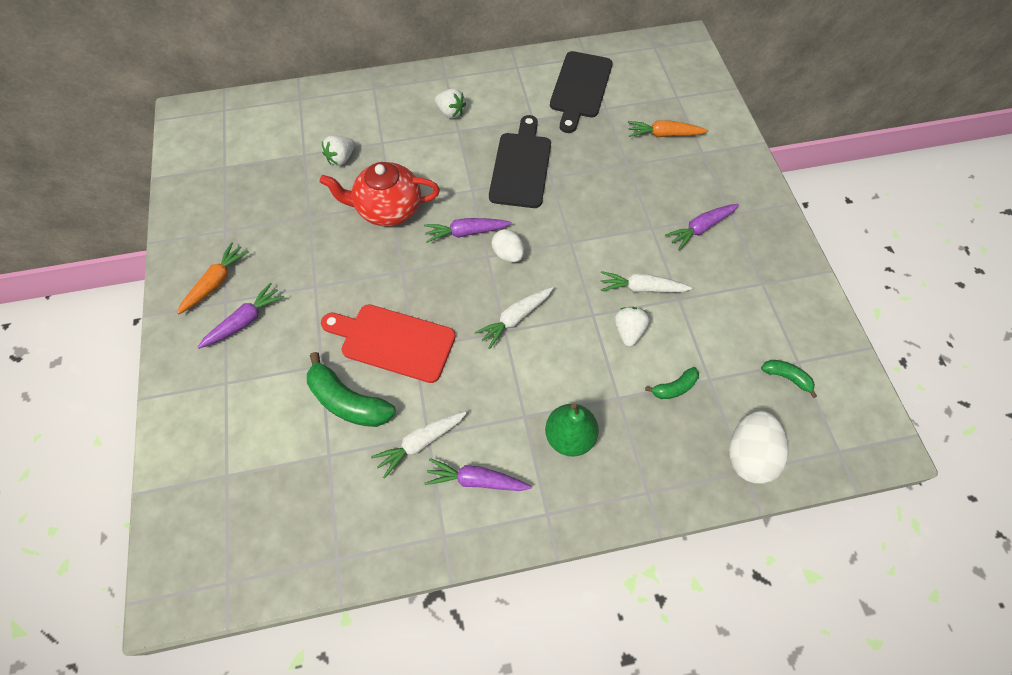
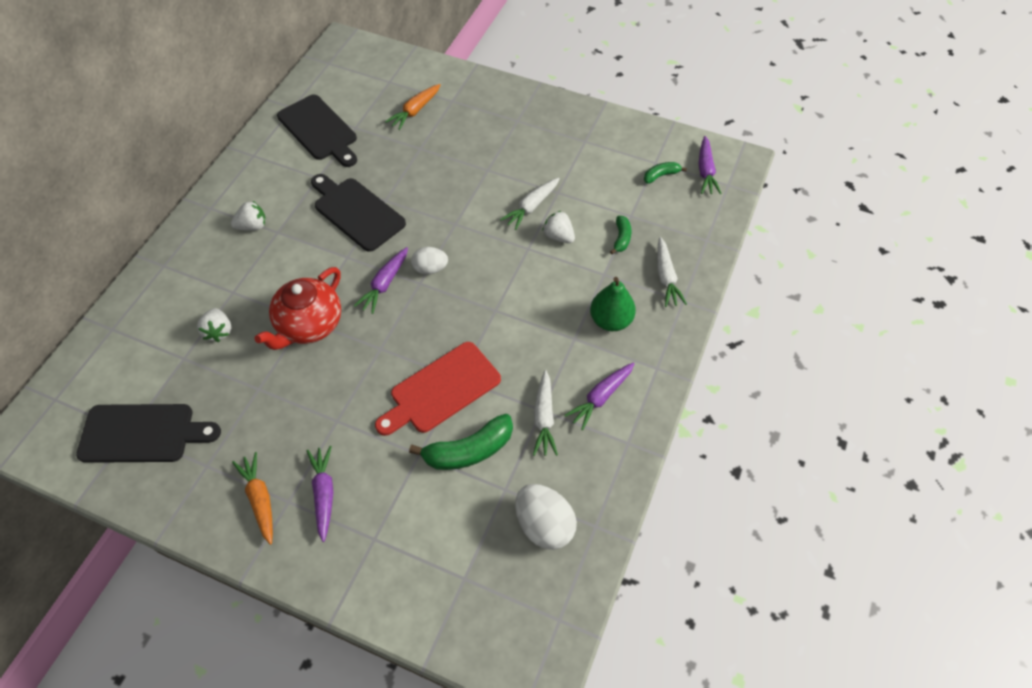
camera: 55 degrees left, 5 degrees down
(227, 175) = (142, 433): none -> black cutting board
(515, 318) = (490, 297): white carrot -> white carrot (666, 277)
(700, 228) = (513, 144): purple carrot -> purple carrot (705, 171)
(748, 455) = (697, 230): white egg -> white egg (544, 525)

